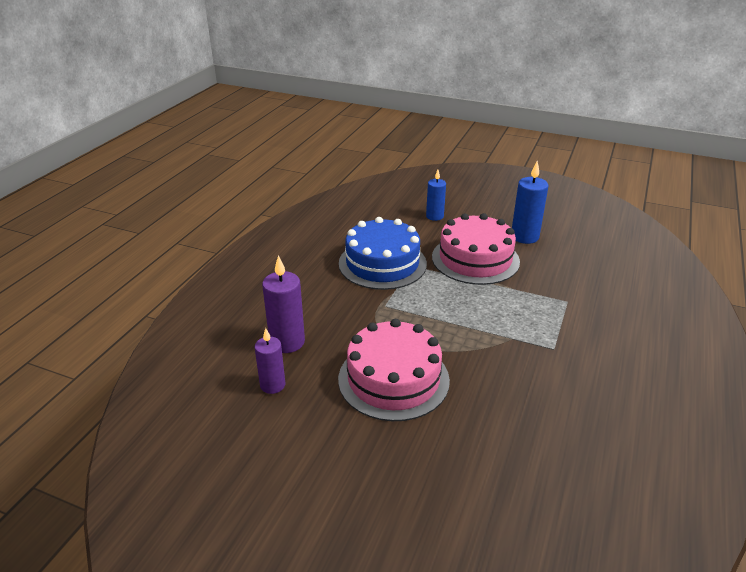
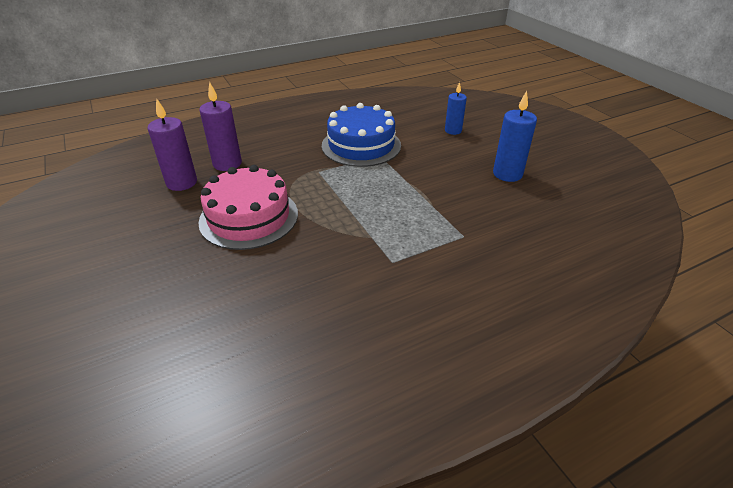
camera: 40 degrees right, 5 degrees up
(272, 385) = (182, 183): purple candle -> purple candle, size x1.51
(475, 259) = (436, 172): pink cake -> none

